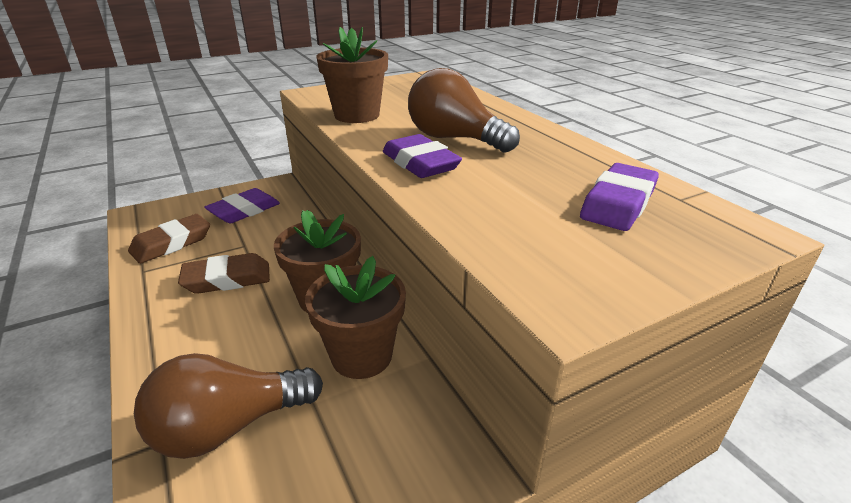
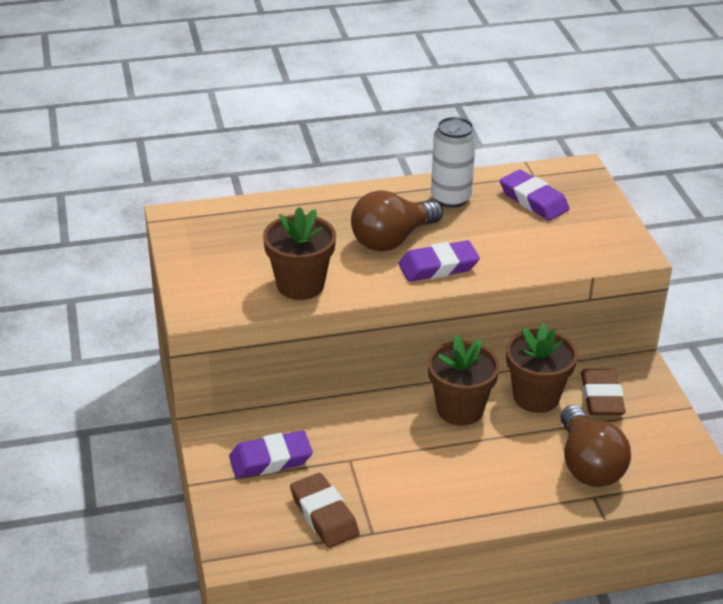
camera: 75 degrees left, 5 degrees up
(227, 279) = (409, 470): brown eraser -> brown eraser (601, 397)
(244, 211) = (270, 459): purple eraser -> purple eraser turned 75 degrees counterclockwise
(561, 156) = (451, 198): none -> white can

